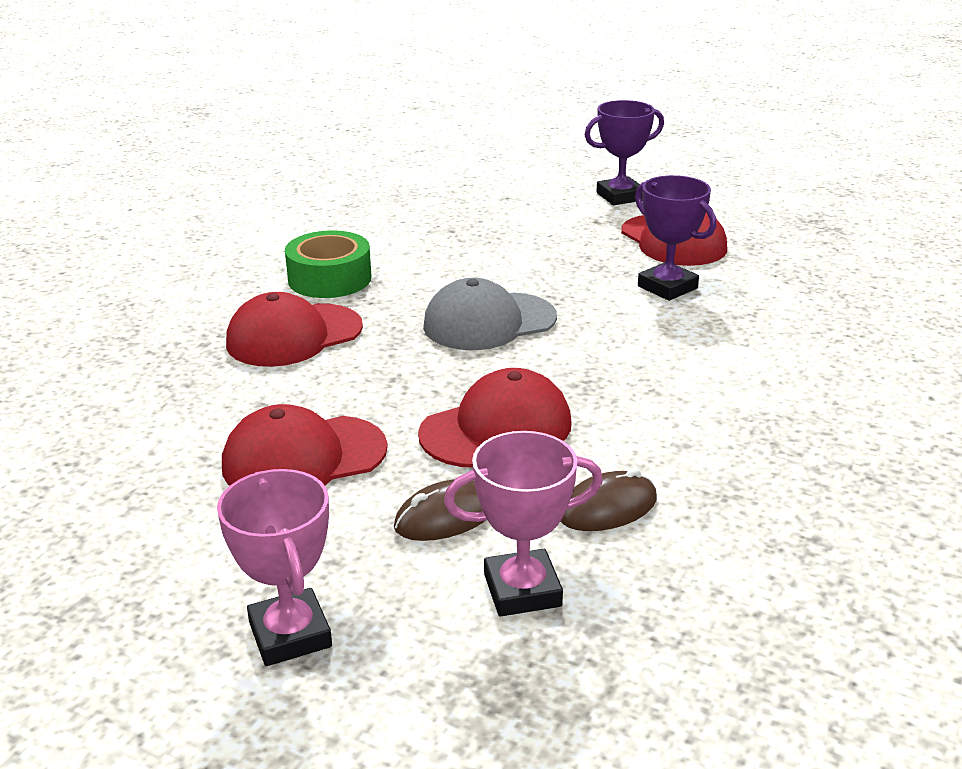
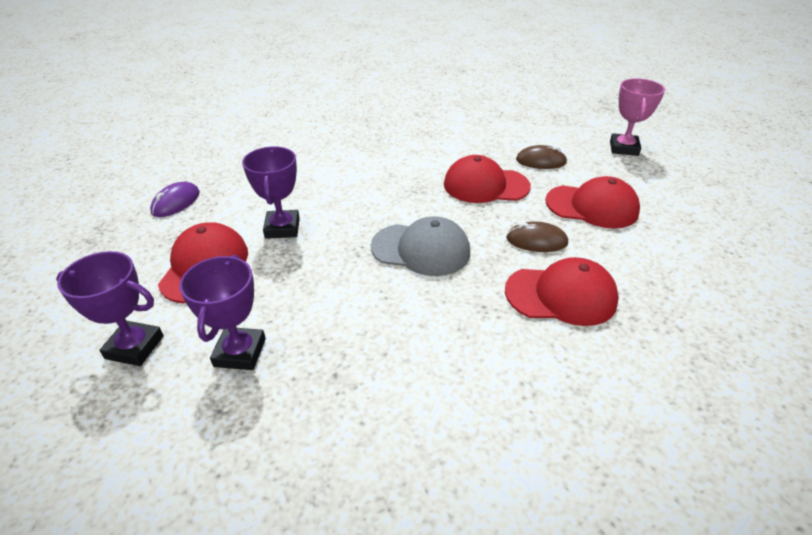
camera: 145 degrees left, 10 degrees up
(329, 279) = (498, 353): green tape -> none
(522, 590) = (531, 133): pink trophy -> none
(540, 217) = (240, 352): none -> purple trophy
(607, 508) = (474, 143): brown mouse -> brown mouse (536, 241)
(825, 267) = (176, 202): none -> purple mouse

